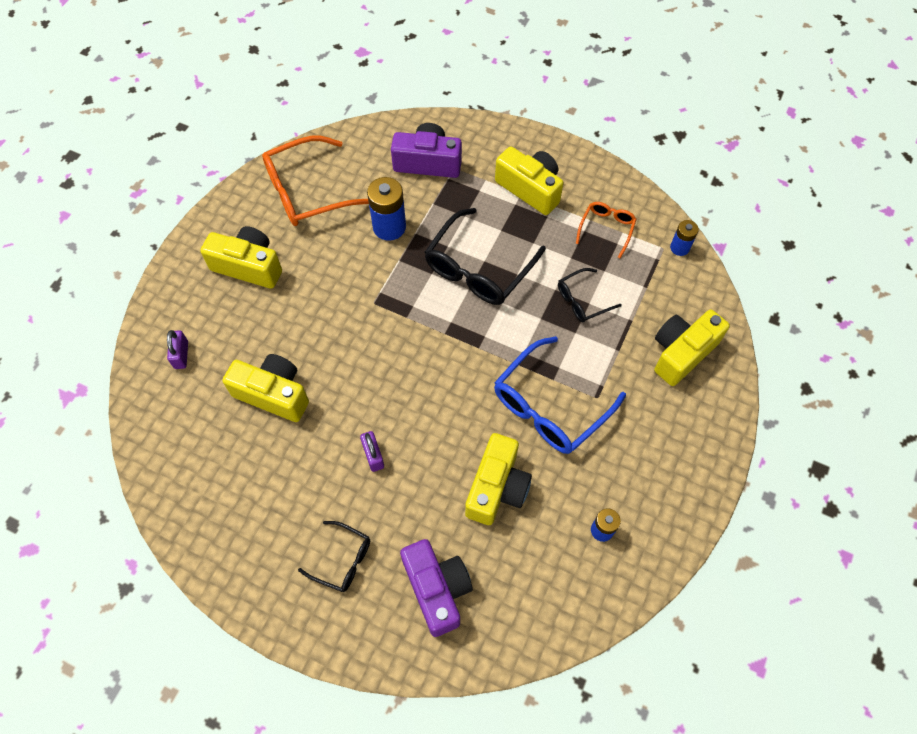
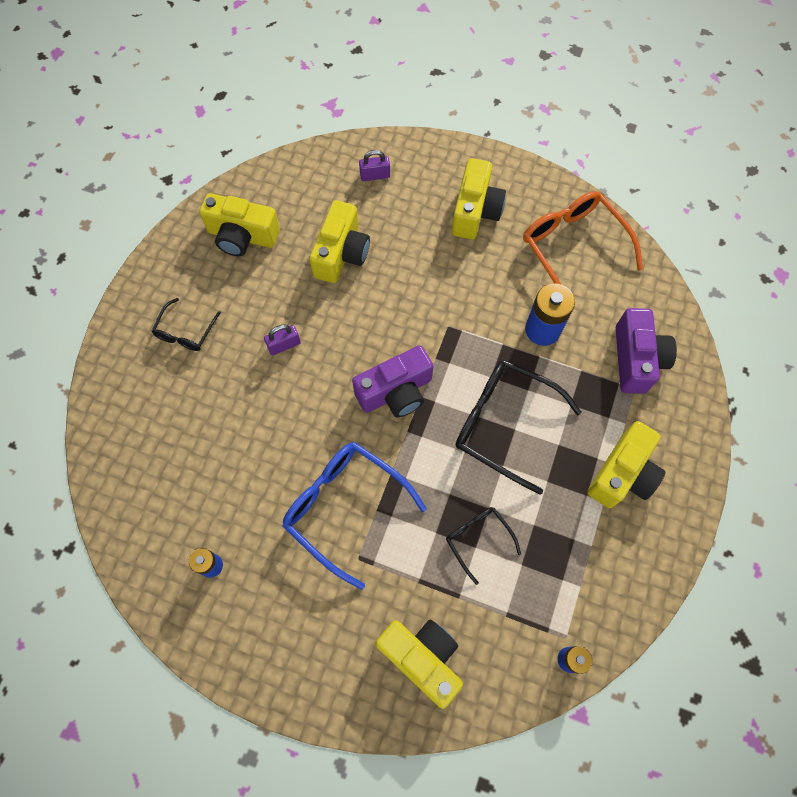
camera: 85 degrees right, 5 degrees up
(437, 589) = (157, 413): purple camera -> purple camera (396, 392)
(497, 487) = (254, 460): yellow camera -> yellow camera (242, 236)
(606, 229) = (581, 566): orange glasses -> none

